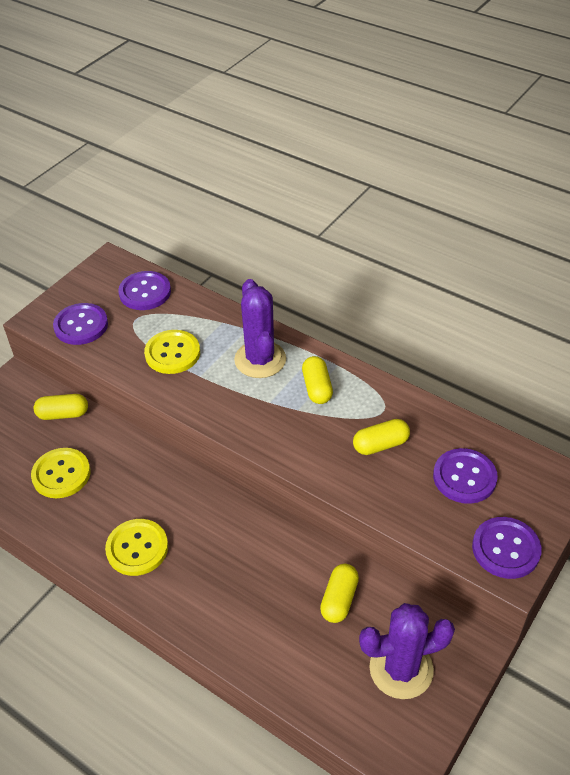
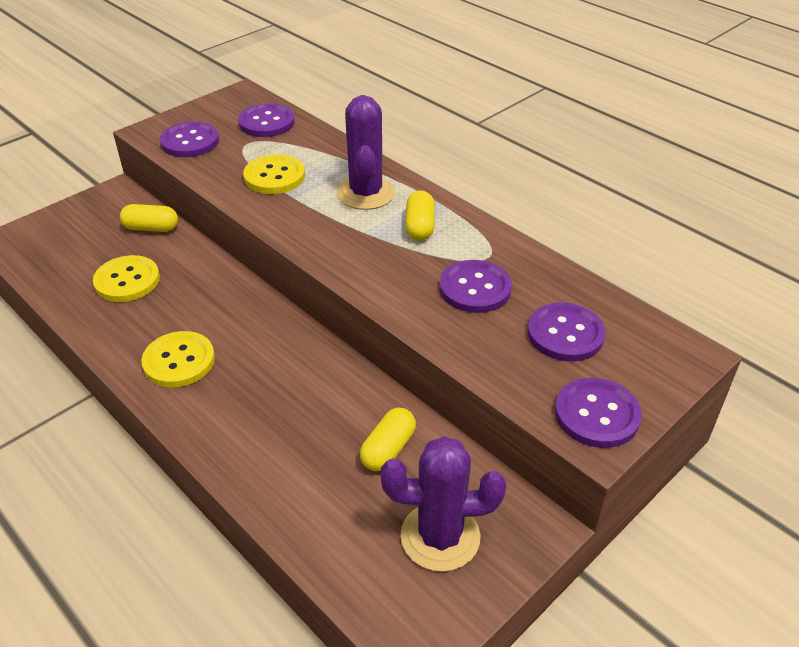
camera: 10 degrees right, 5 degrees down
(380, 445) = (475, 288): yellow capsule -> purple button

